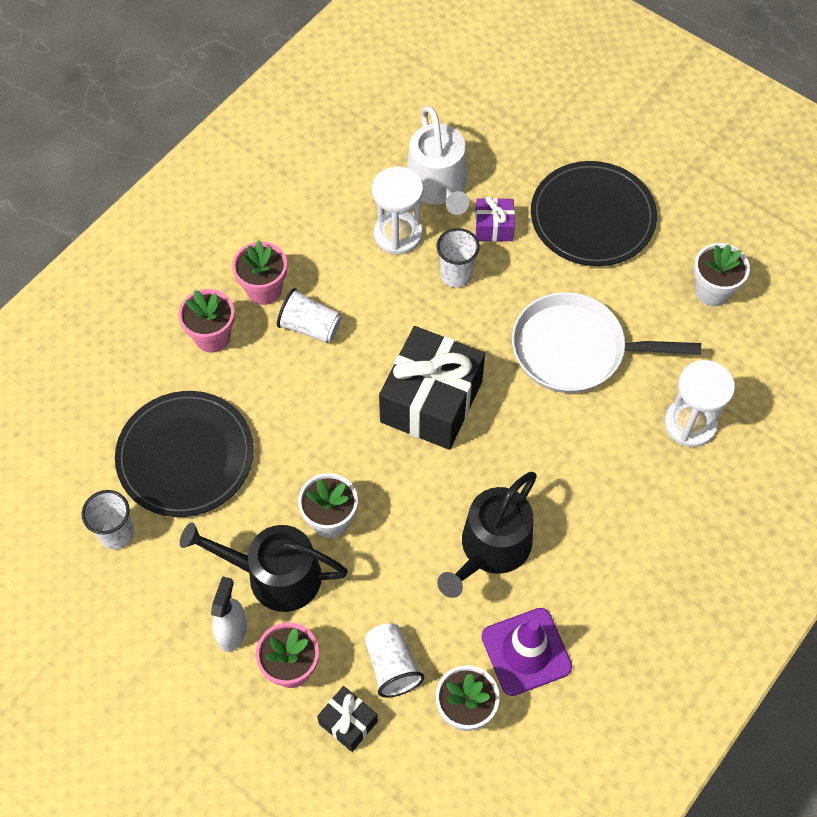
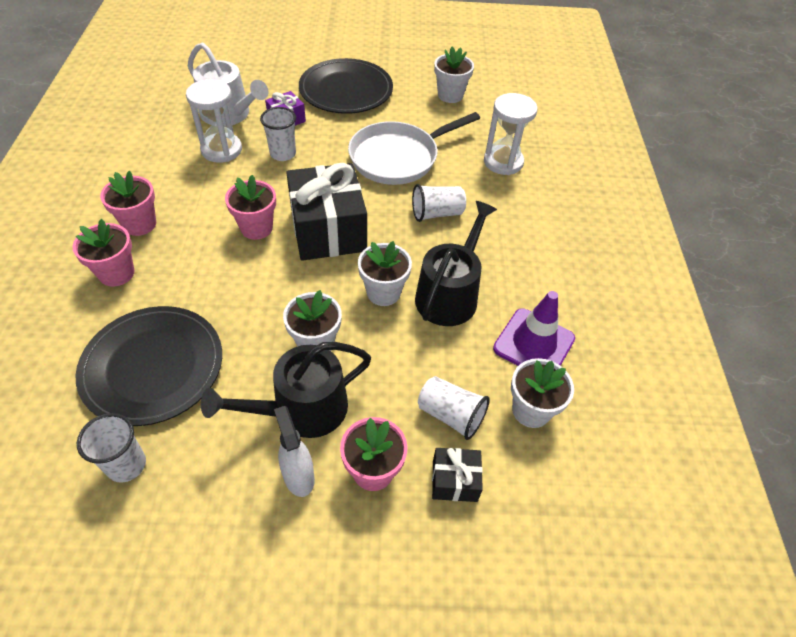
camera: 40 degrees left, 10 degrees down
(310, 327) = (197, 229): white cup -> white cup (437, 213)
(365, 358) = (256, 228): none -> pink flower pot
(430, 506) = (383, 292): none -> white flower pot
(491, 548) = (449, 294): black watering can -> black watering can turned 150 degrees counterclockwise

